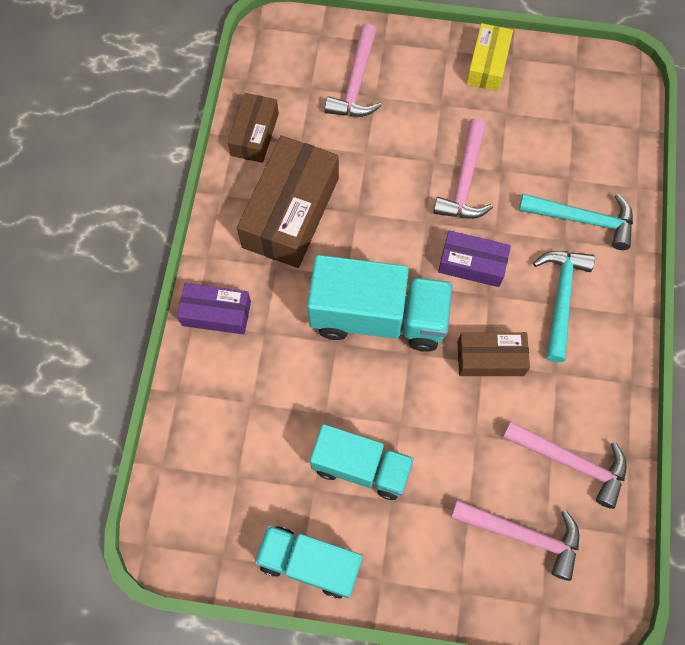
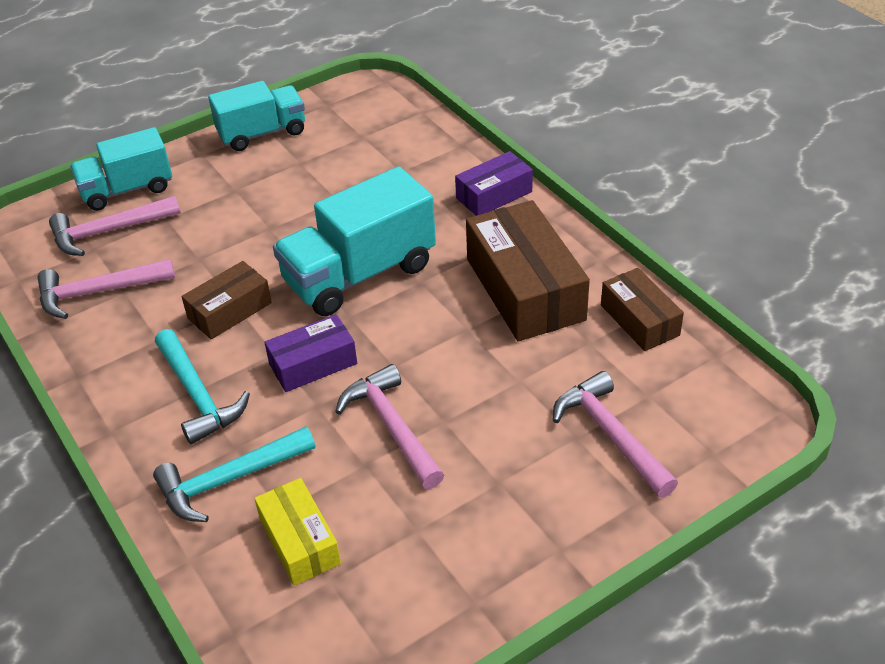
camera: 140 degrees right, 25 degrees down
(361, 467) = (275, 191): turquoise truck -> turquoise truck (127, 190)
(487, 64) = (494, 569): yellow box -> yellow box (300, 541)

